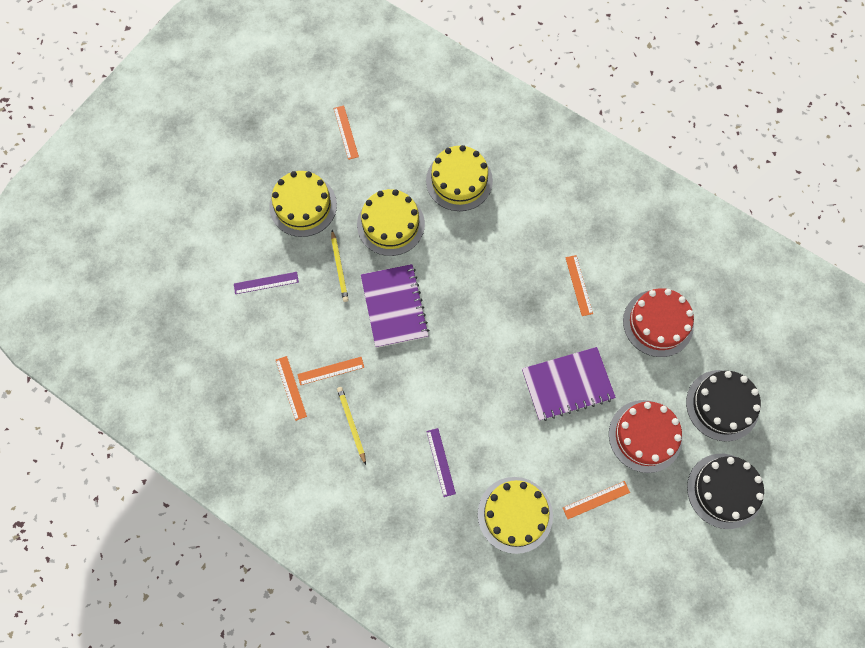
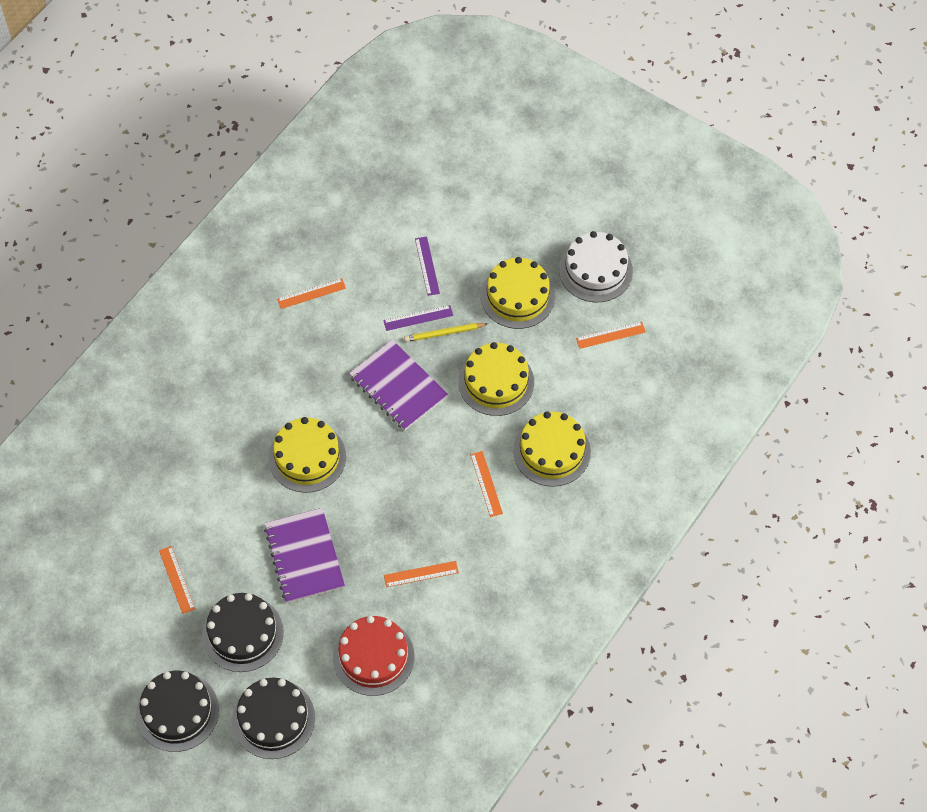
camera: 90 degrees right, 10 degrees down
(279, 142) = (595, 270): none -> white cake
(331, 370) = (328, 328): orange ruler -> orange ruler (486, 483)
(351, 424) = (270, 349): yellow pencil -> none
(394, 306) = (398, 386): purple notebook -> purple notebook turned 60 degrees clockwise
(441, 462) = (226, 431): purple ruler -> purple ruler (418, 318)
(515, 514) = (167, 500): yellow cake -> yellow cake (307, 457)
(645, 436) = (243, 633): red cake -> black cake

